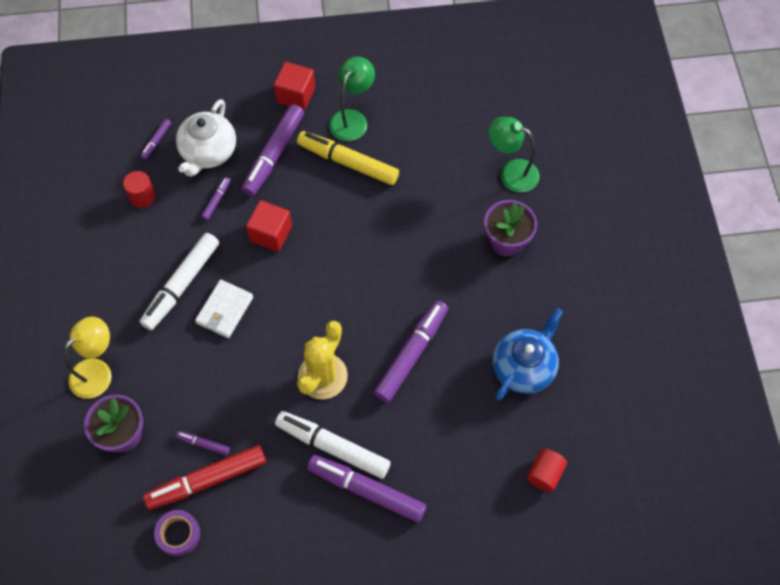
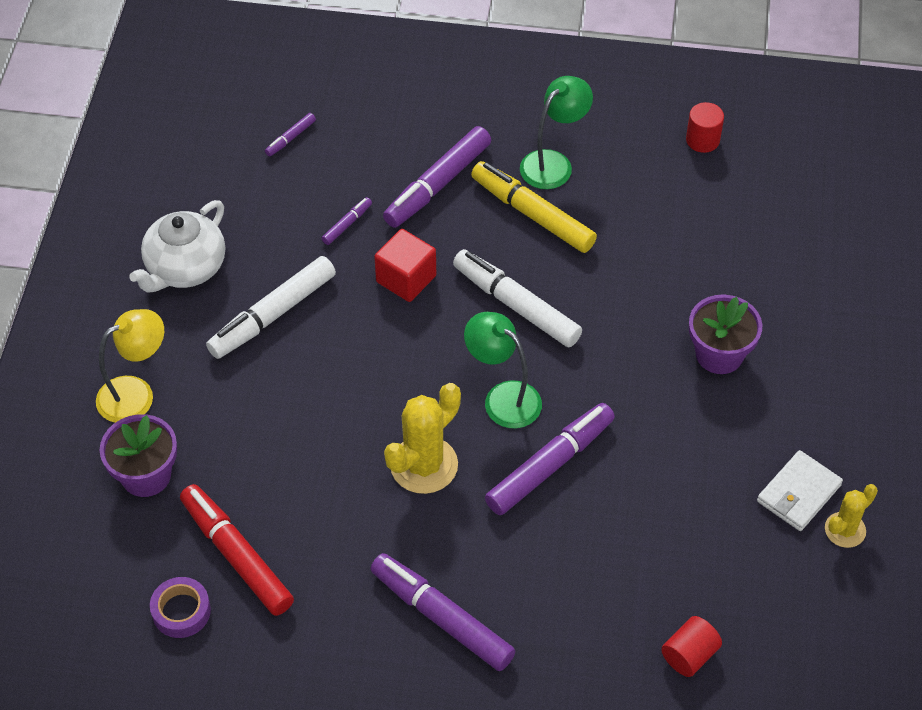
camera: 15 degrees right, 10 degrees down
(142, 196) = (253, 200): red cylinder -> red cylinder (702, 140)
(203, 444) = (245, 511): purple marker -> none
(207, 480) = (237, 555): red marker -> red marker turned 60 degrees clockwise
(208, 152) = (353, 165): white teapot -> white teapot (185, 268)
(224, 310) = (319, 357): white wallet -> white wallet (798, 493)
(296, 95) = (487, 120): red cube -> none
(333, 447) = (412, 554): white marker -> white marker (516, 305)
(511, 172) = (750, 272): green lamp -> green lamp (503, 397)
(523, 367) = (698, 516): blue teapot -> none
(625, 353) = (845, 530): none -> yellow cactus

